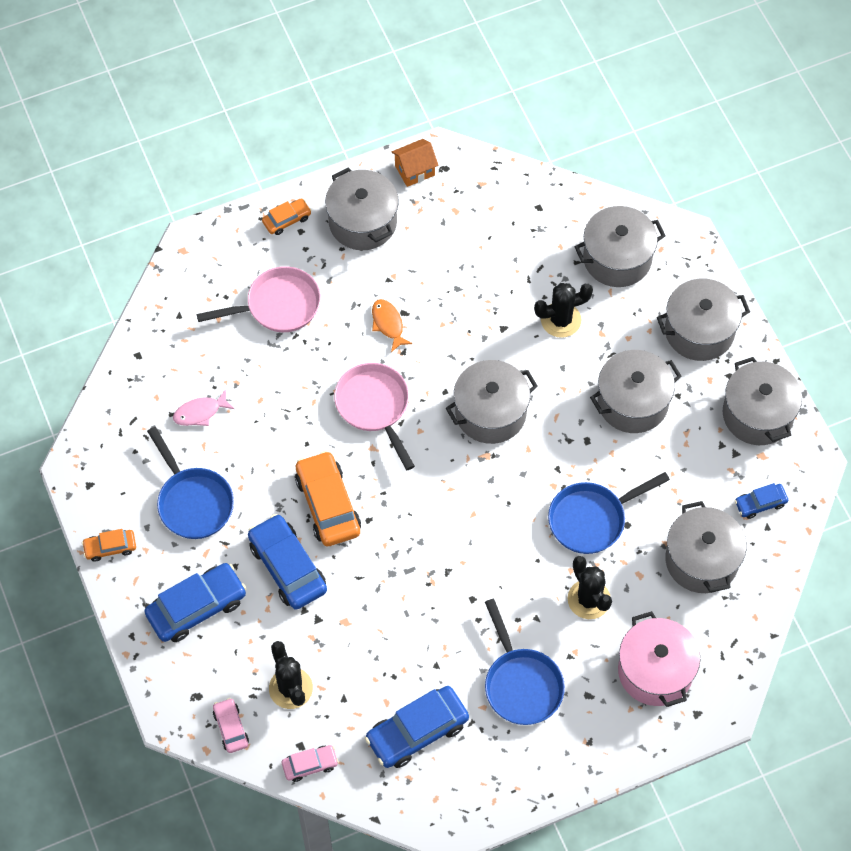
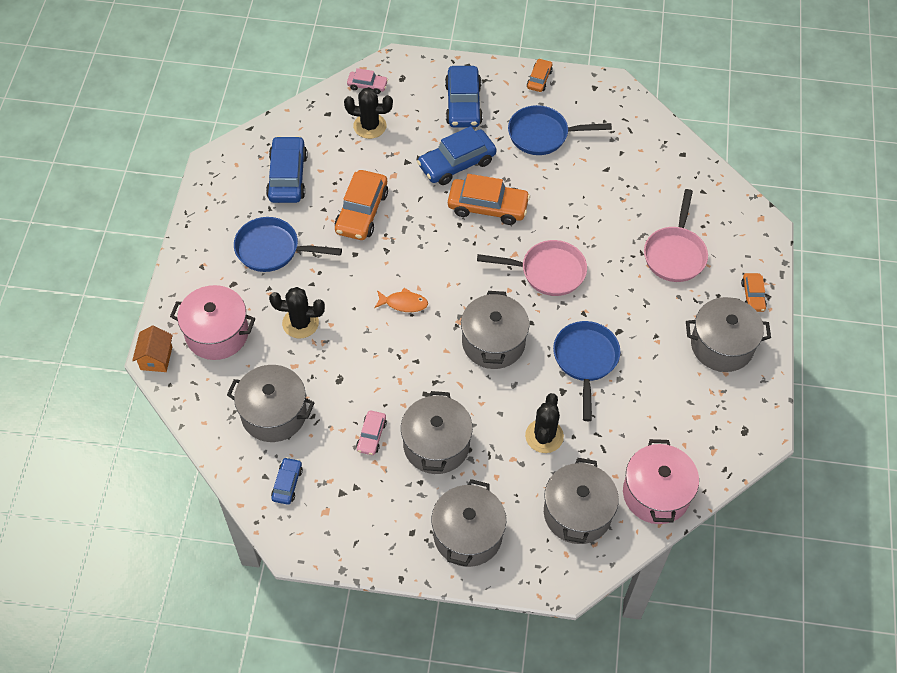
camera: 120 degrees right, 5 degrees down
(200, 412) = (611, 168): pink fish -> none
(288, 567) = (456, 163): blue car -> blue car turned 150 degrees clockwise
(310, 765) = (311, 112): pink car -> pink car (371, 436)
(388, 324) = (615, 315): orange fish -> orange fish (403, 303)
(414, 170) = (754, 408): orange house -> orange house (156, 358)
(415, 625) = (361, 212): none -> orange car
(555, 208) = (656, 493): none -> pink pot
(591, 519) = (360, 360): blue pan -> blue pan (585, 360)
(757, 414) = (363, 532): grey pot -> none

